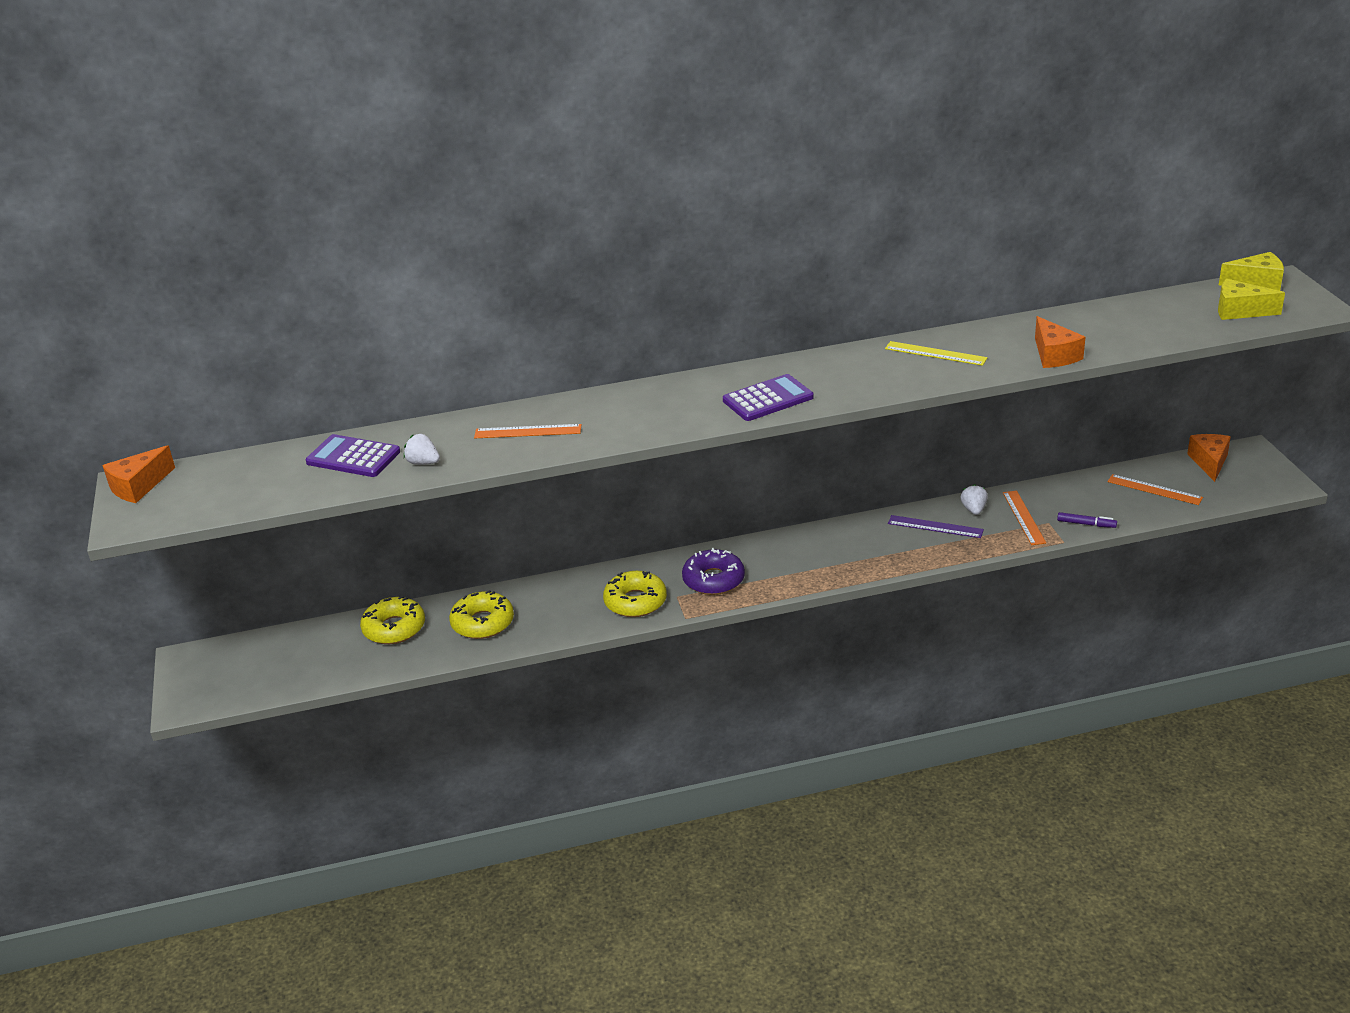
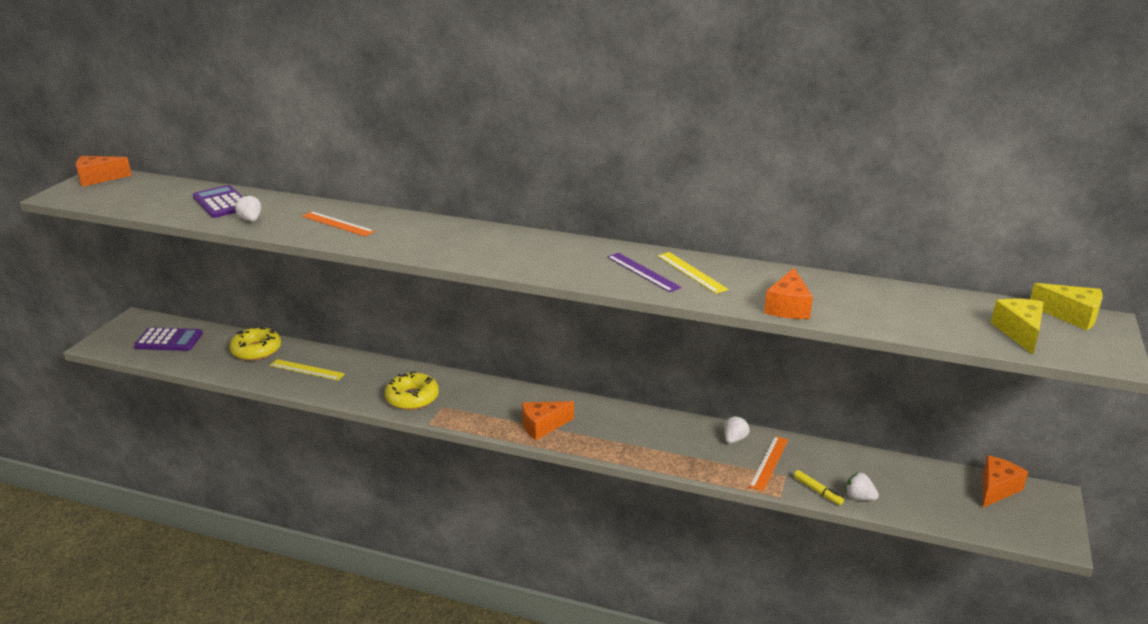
camera: 30 degrees right, 5 degrees down
(482, 623) = (307, 370): yellow donut -> yellow ruler
(713, 580) = (480, 406): purple donut -> none
(768, 399) = (518, 259): purple calculator -> purple calculator (169, 340)
(796, 572) = (542, 426): none -> orange cheese
(935, 526) = (688, 439): purple ruler -> purple ruler (643, 272)
(1086, 524) = (817, 491): purple marker -> yellow marker
(1121, 515) = (859, 497): none -> white strawberry
(1154, 490) = (915, 490): orange ruler -> none
(1239, 311) = (1019, 332): yellow cheese -> yellow cheese turned 45 degrees clockwise

